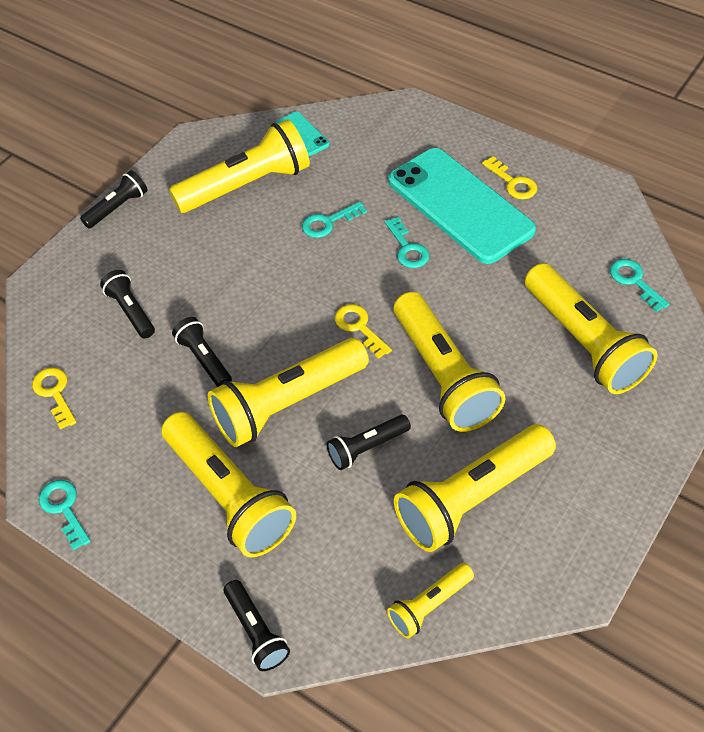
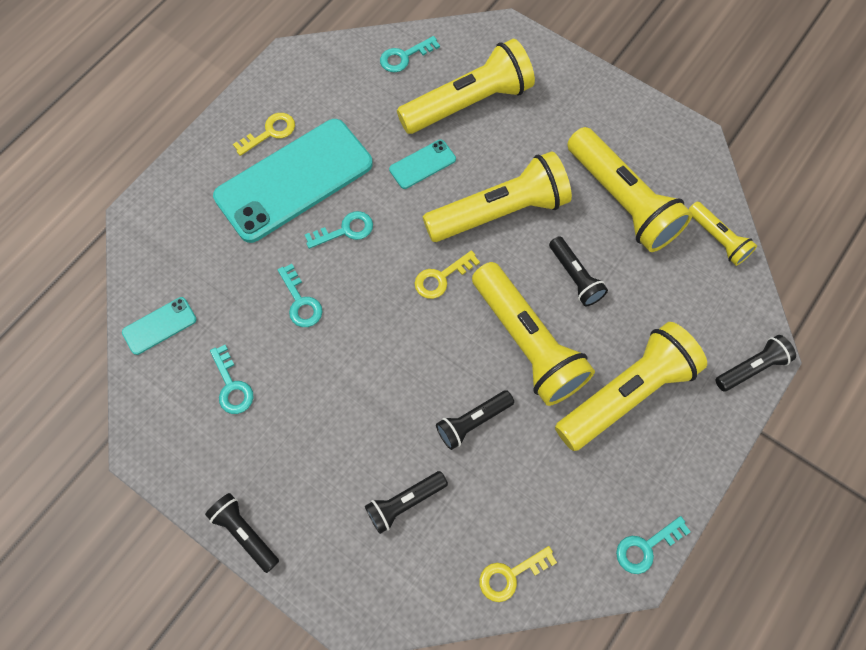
camera: 90 degrees left, 15 degrees up
(246, 185) = (232, 386): yellow flashlight -> turquoise key
(494, 305) = (422, 164): none -> turquoise phone

